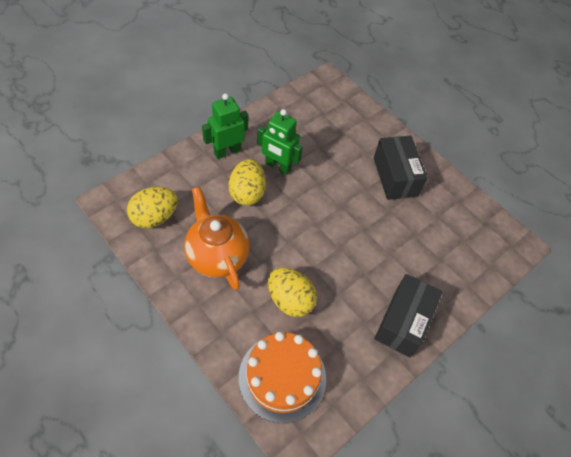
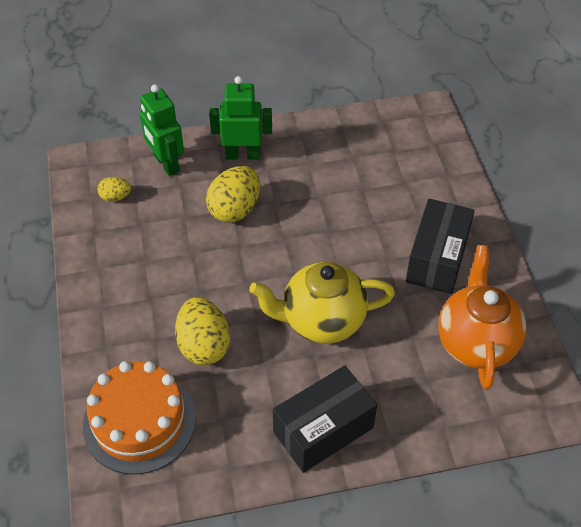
camera: 35 degrees right, 5 degrees down
(155, 217) = (115, 197): yellow egg -> yellow egg, size x0.53
(217, 256) = (155, 264): orange teapot -> orange teapot (475, 342)
(278, 166) = (292, 193): green robot -> green robot (166, 164)
(354, 248) = (322, 321): none -> yellow teapot

